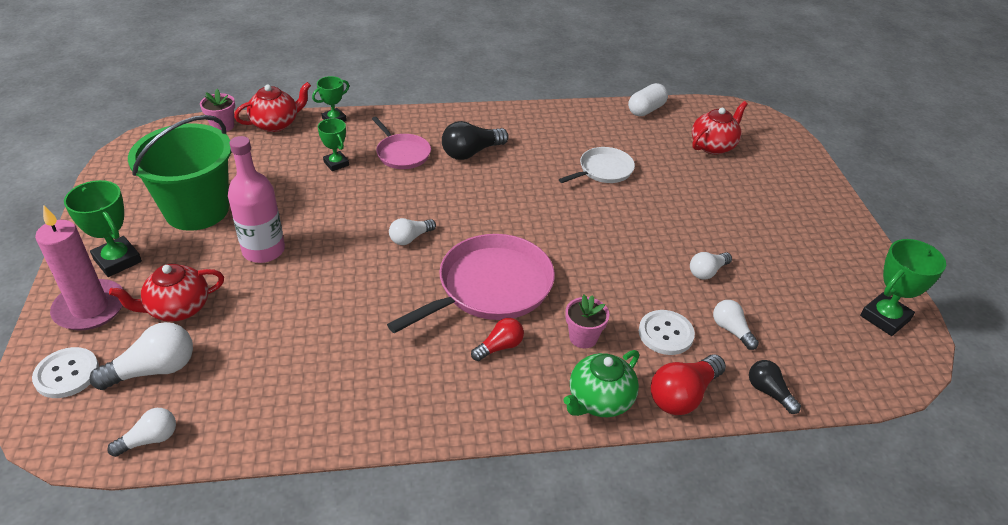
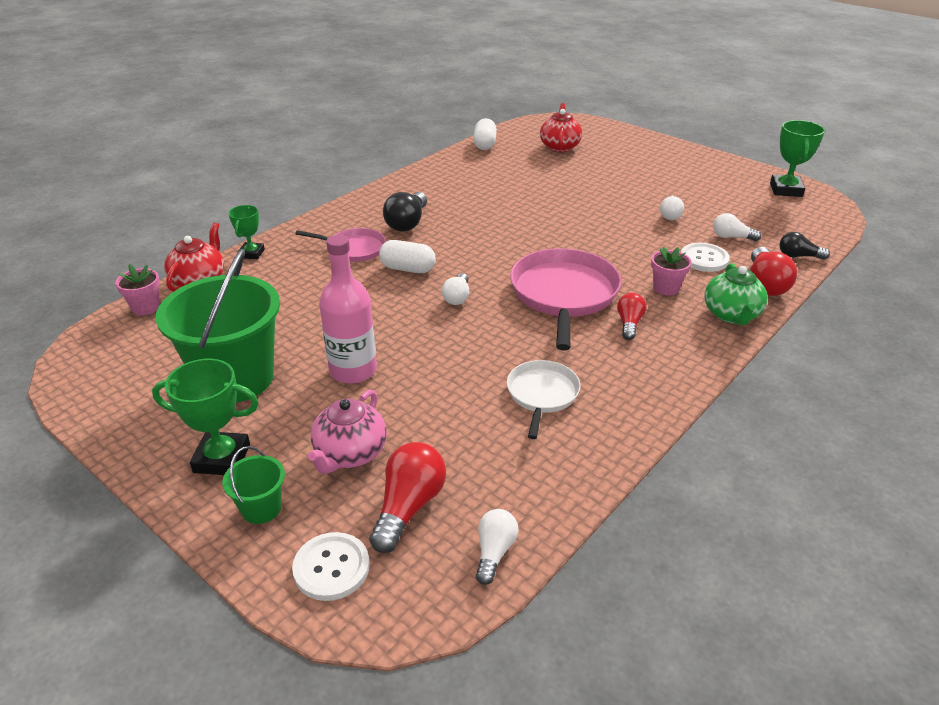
camera: 40 degrees left, 5 degrees down
(90, 308) = (261, 508): pink candle -> green bucket
(154, 370) = (409, 507): white light bulb -> red light bulb
(178, 308) = (350, 453): red teapot -> pink teapot
(336, 163) = (309, 281): green trophy -> none
(413, 192) = (408, 269): none -> white capsule
(603, 170) = (517, 191): white pan -> white pan (542, 394)

